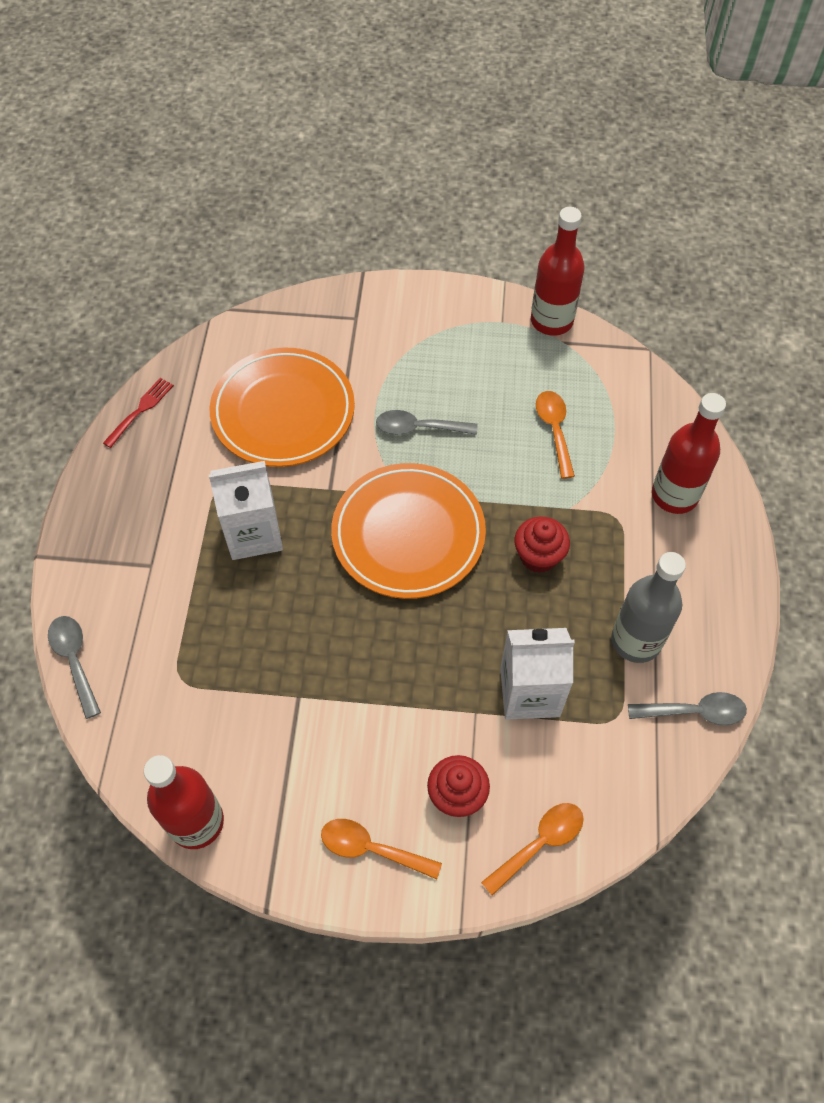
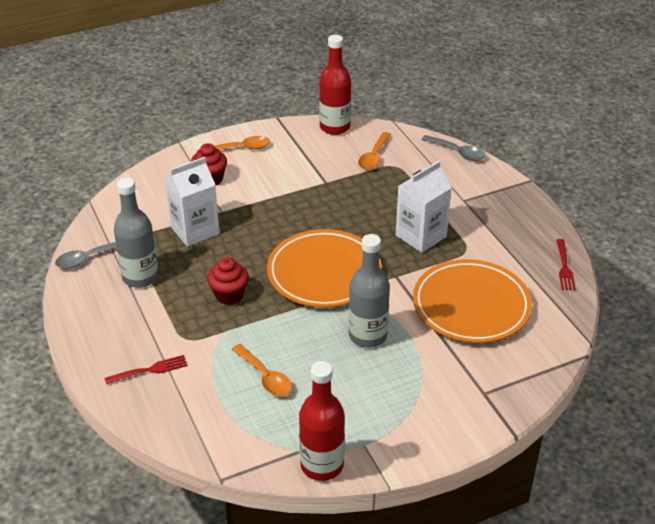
camera: 150 degrees right, 20 degrees down
(418, 428) = (367, 336): grey spoon -> grey bottle
(539, 843) = (155, 178): orange spoon -> orange spoon (374, 157)
(674, 495) = (149, 370): red bottle -> red fork

